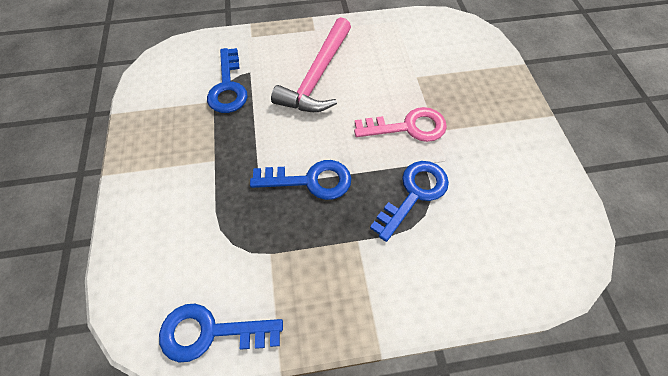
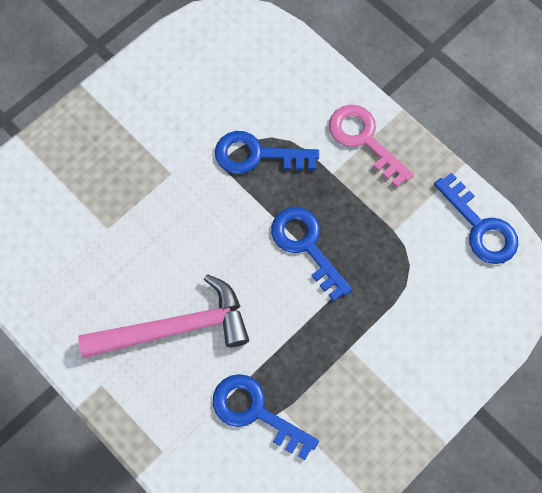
camera: 125 degrees left, 10 degrees up
(228, 87) = (256, 412): blue key -> blue key turned 105 degrees counterclockwise
(408, 127) = (184, 199): pink key -> pink key (364, 140)

